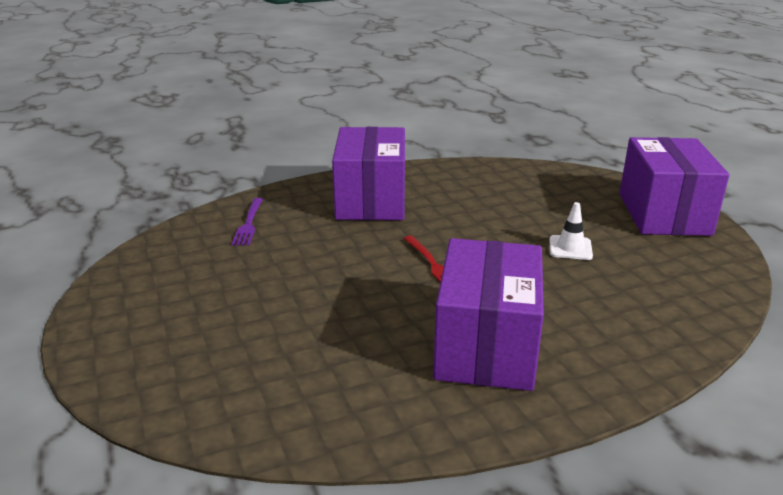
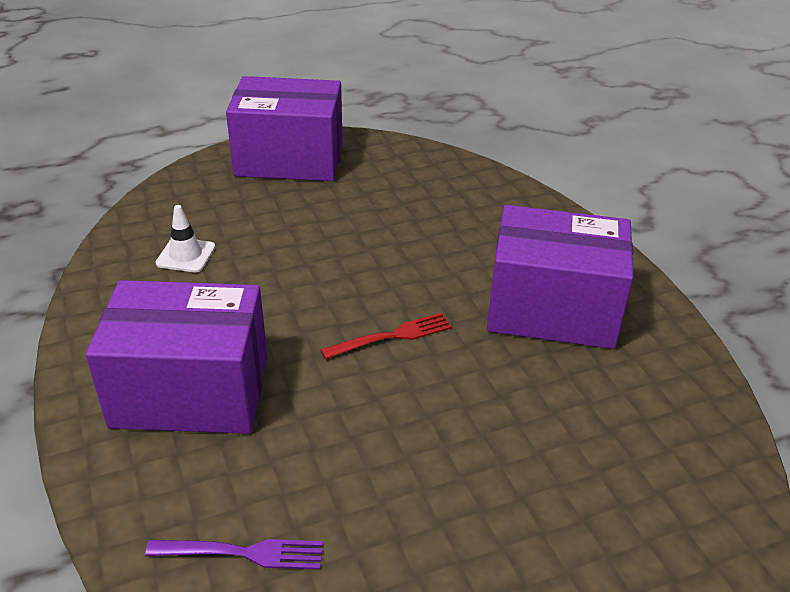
camera: 90 degrees left, 10 degrees up
(570, 248) = (359, 230): white traffic cone -> white traffic cone (186, 255)

